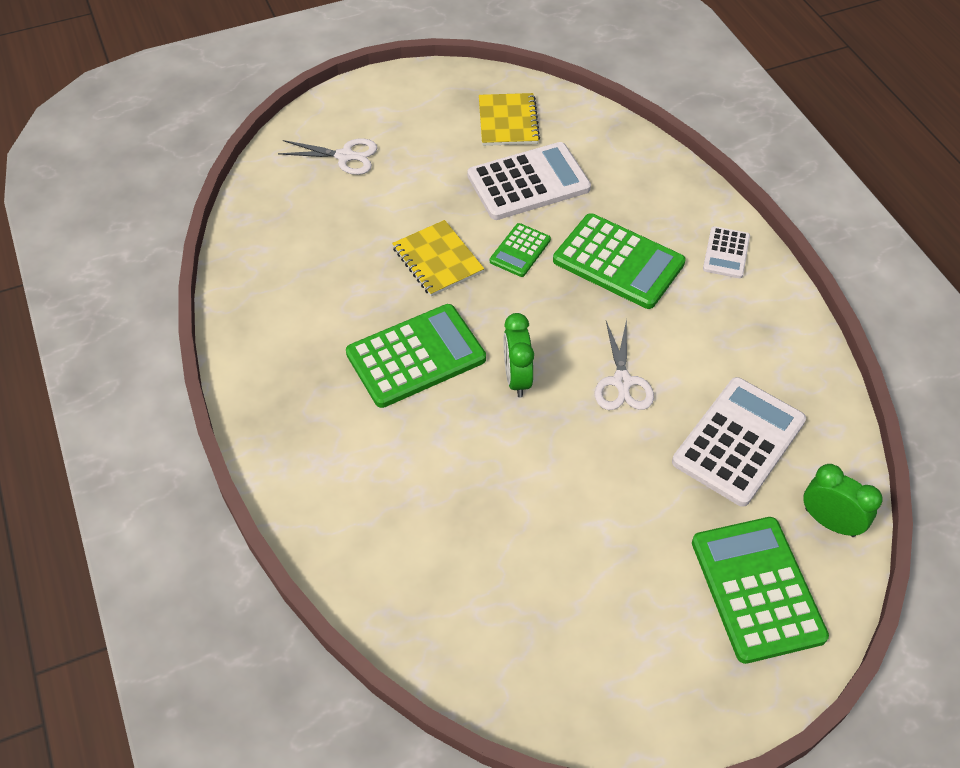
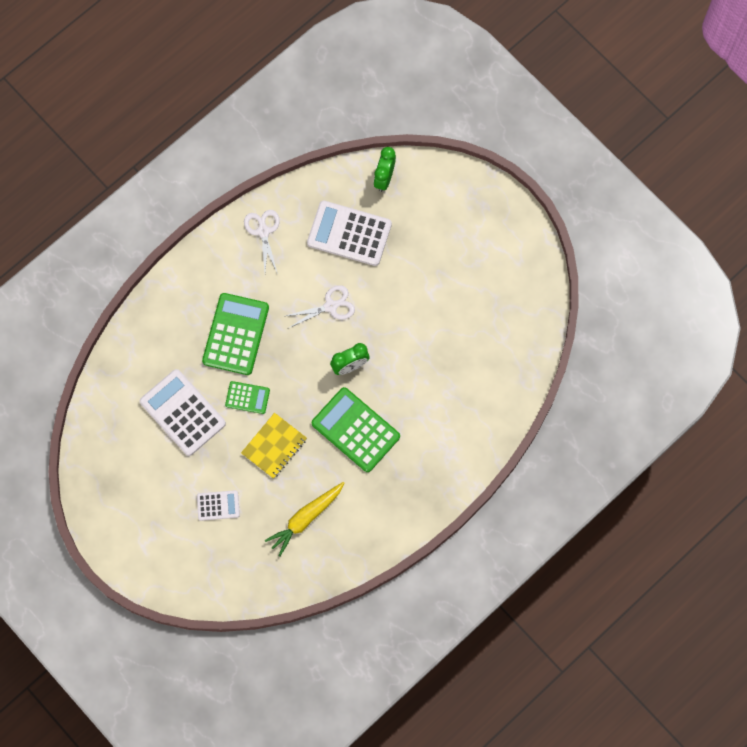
camera: 110 degrees left, 20 degrees up
(320, 266) = (305, 518): none -> yellow carrot
(345, 156) = (200, 546): white scissors -> white scissors (263, 231)
(508, 121) = (125, 447): yellow notebook -> none
(726, 253) = (204, 271): white calculator -> white calculator (218, 505)
(757, 589) = (438, 206): green calculator -> none

